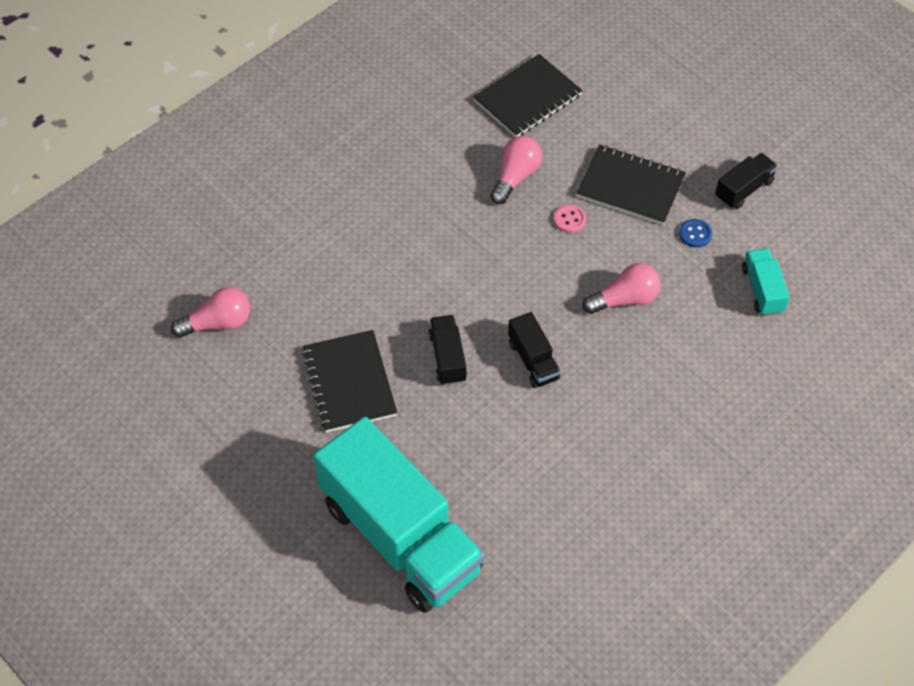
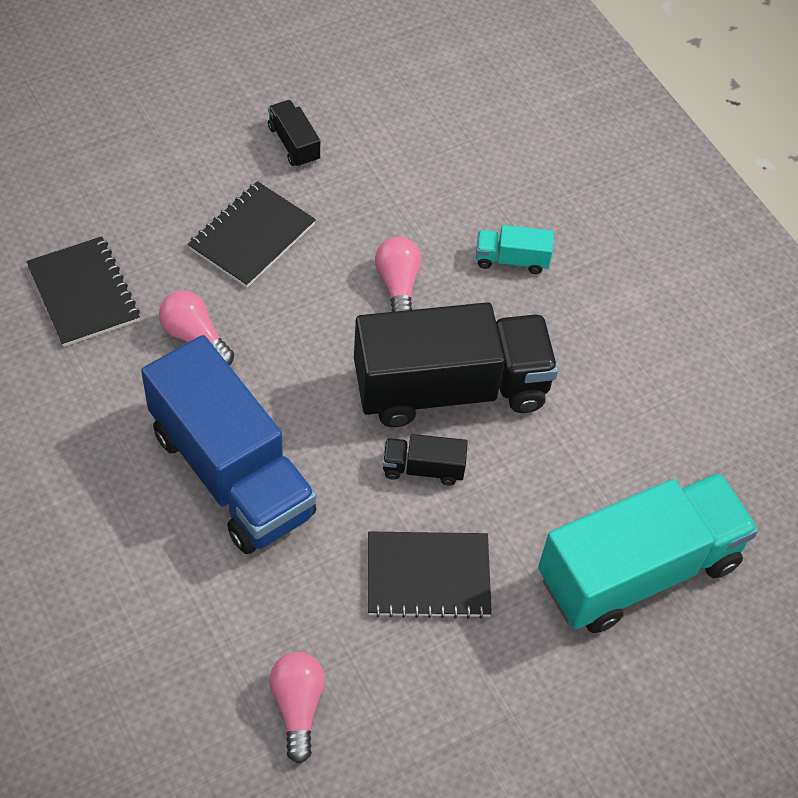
camera: 80 degrees left, 0 degrees up
(400, 232) = (231, 473): none -> blue truck
(533, 360) = (450, 388): black truck -> black truck, size x2.42
(569, 220) = (276, 303): pink button -> none
(695, 234) = (336, 201): blue button -> none
(762, 290) = (424, 170): turquoise truck -> turquoise truck (511, 260)

